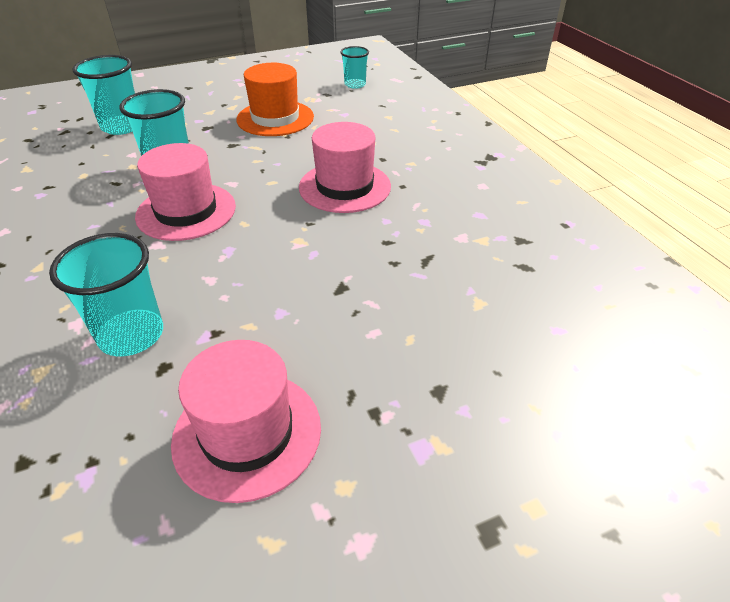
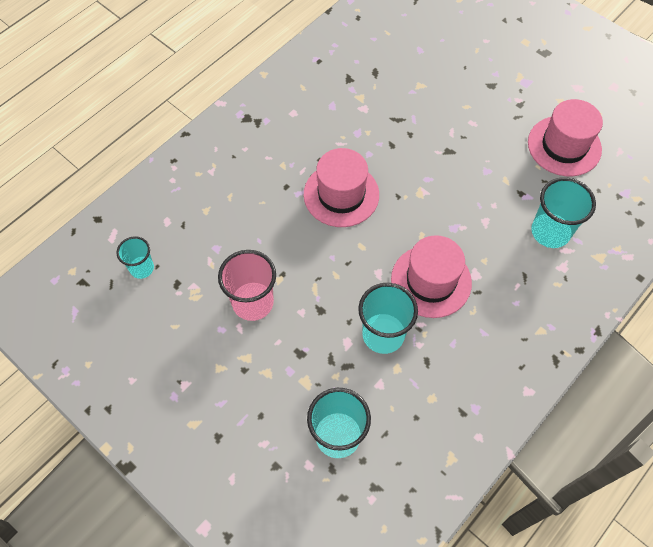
camera: 115 degrees left, 20 degrees up
(275, 118) = (253, 302): orange hat -> pink cup

